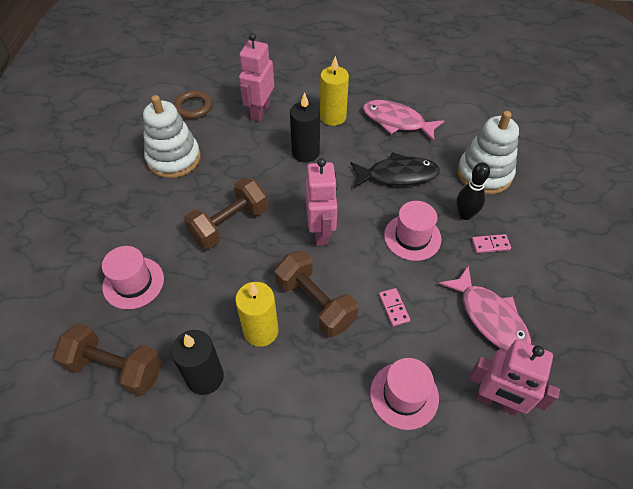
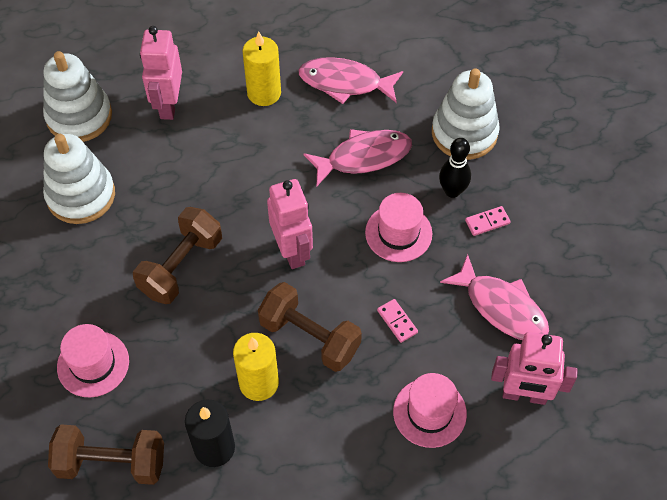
camera: 15 degrees left, 5 degrees up
(193, 107) = (79, 116): brown ring -> white stacking toy
(305, 152) = (244, 151): black candle -> none
(398, 175) = (364, 157): black fish -> pink fish

